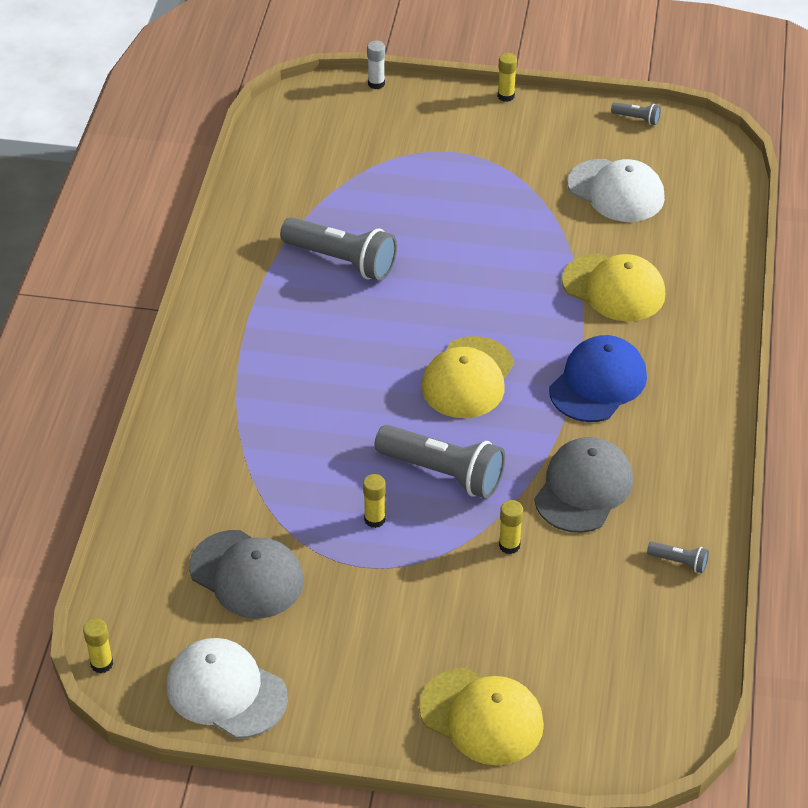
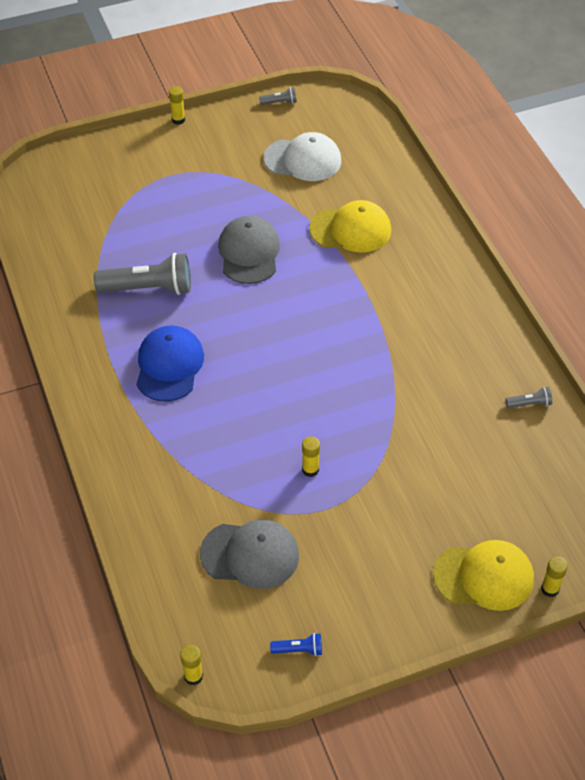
camera: 30 degrees left, 5 degrees up
(226, 691) = (299, 649): white cap -> blue flashlight
(376, 84) = (78, 145): white glue stick -> none
(443, 473) = (332, 413): grey flashlight -> none
(468, 378) = (299, 337): yellow cap -> none
(509, 545) = (414, 445): yellow glue stick -> yellow glue stick (550, 589)
(583, 488) = (433, 381): grey cap -> grey cap (249, 253)
(598, 383) = (388, 302): blue cap -> blue cap (169, 366)

